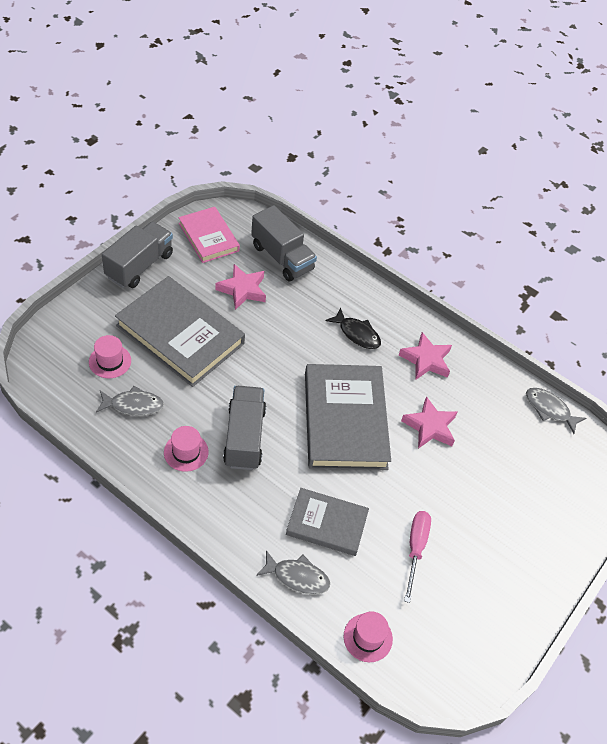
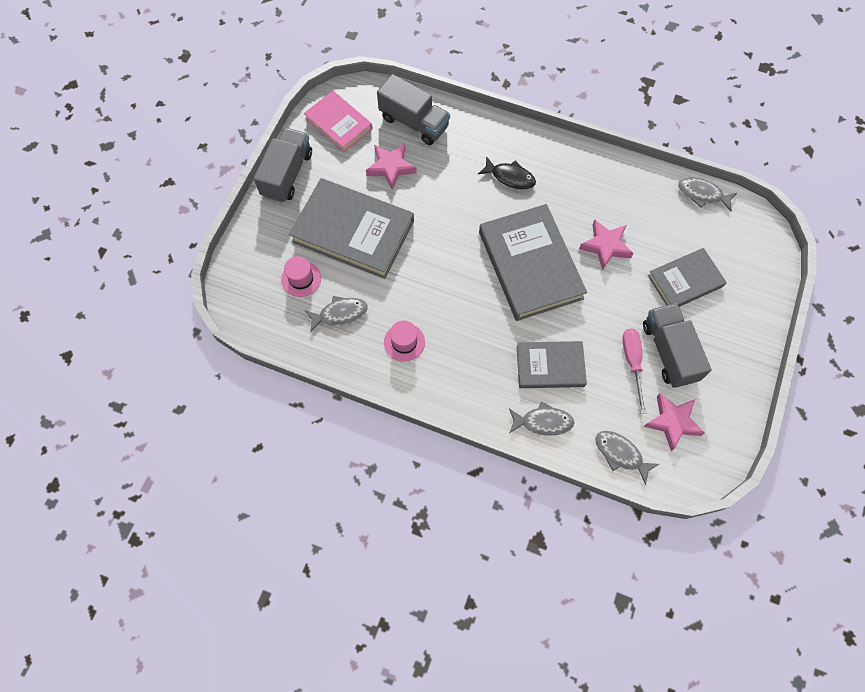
camera: 10 degrees left, 15 degrees up
(244, 437) = (449, 310): grey truck -> grey truck (669, 352)
(368, 637) = (620, 454): pink hat -> grey fish
(426, 360) = (580, 183): pink star -> pink star (672, 422)
(501, 486) = (685, 281): none -> grey book

